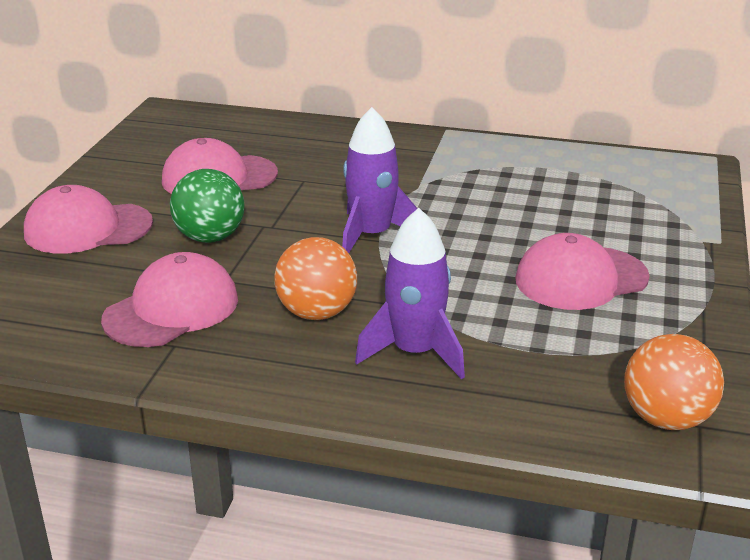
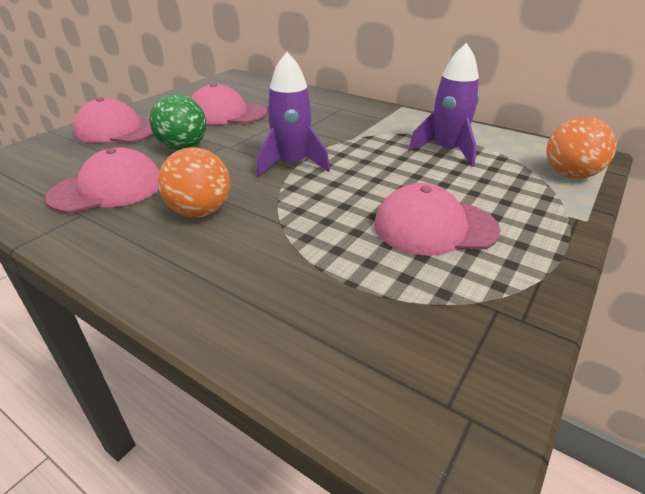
camera: 20 degrees right, 5 degrees up
(415, 352) = (244, 261): purple rocket -> purple rocket (447, 150)
(666, 419) = (435, 398): orange ball -> orange ball (570, 175)

